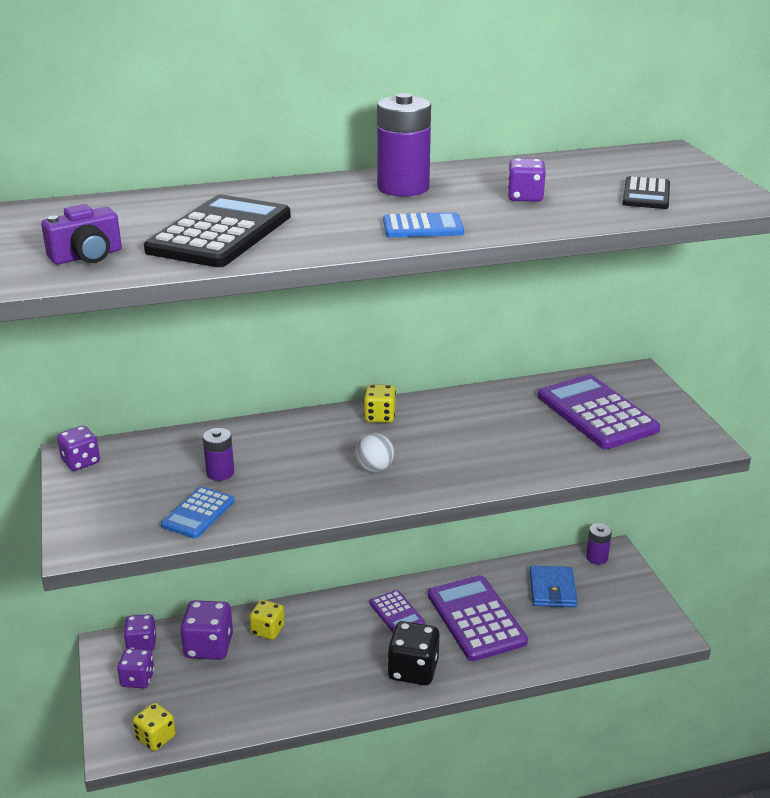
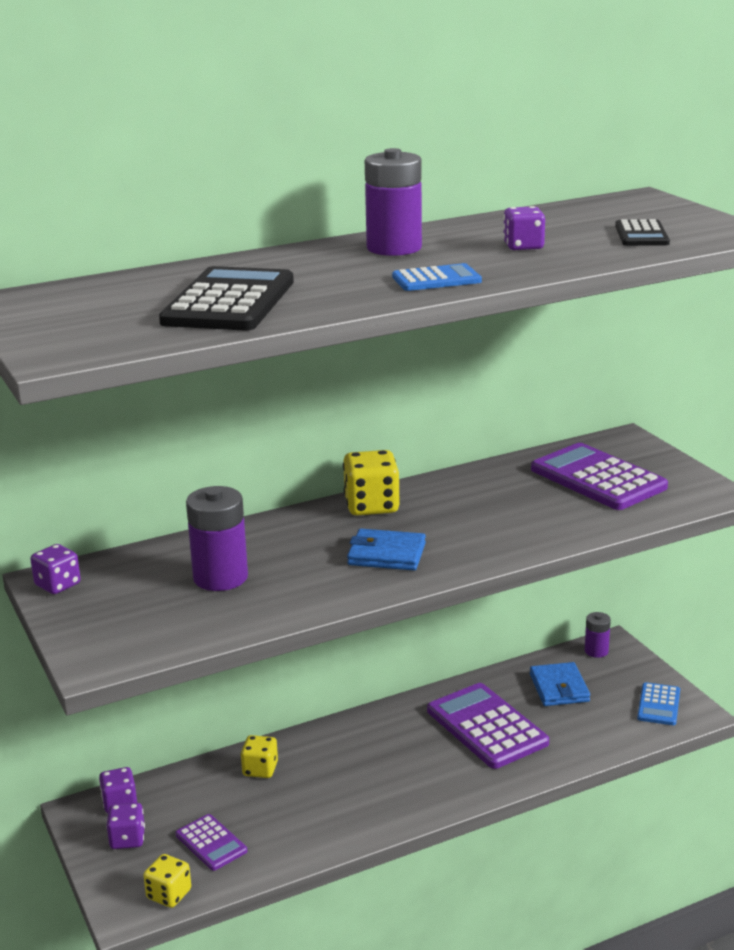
camera: 10 degrees left, 5 degrees down
(87, 256) = (100, 333): purple camera -> none
(198, 513) = (213, 618): blue calculator -> blue calculator (659, 705)
(209, 646) = (198, 795): purple dice -> none
(220, 473) = (220, 577): purple battery -> purple battery, size x1.78
(374, 468) = (386, 554): white ball -> blue wallet
(379, 416) = (371, 506): yellow dice -> yellow dice, size x1.56
(396, 613) = (398, 733): purple calculator -> purple calculator (211, 843)
(413, 670) = (435, 786): black dice -> none

